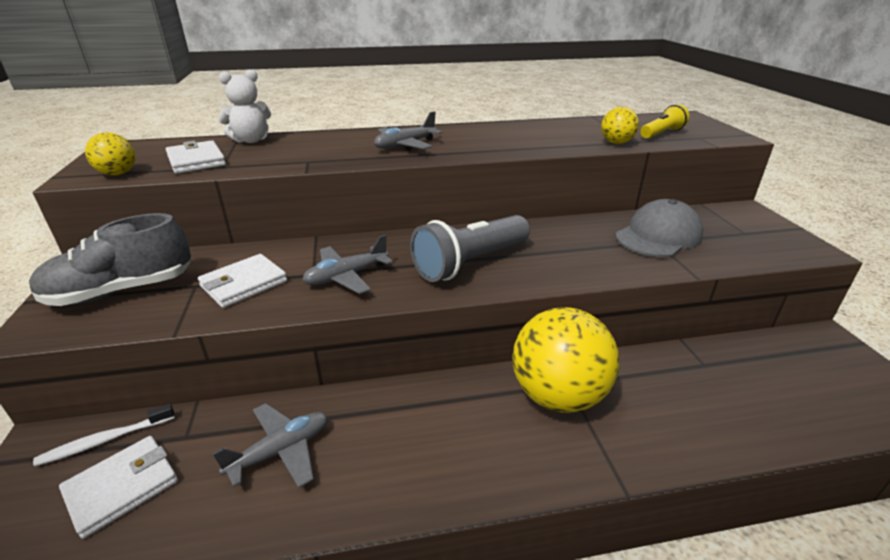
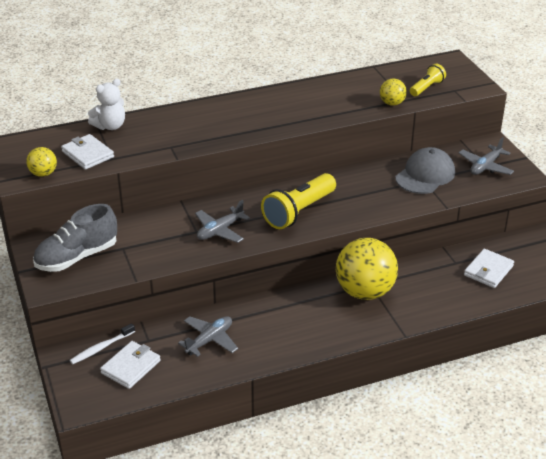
camera: 10 degrees left, 5 degrees up
(244, 284) = (155, 243): white wallet -> white wallet (488, 270)
(405, 145) = (234, 121): grey plane -> grey plane (485, 166)
(470, 263) = (299, 212): grey flashlight -> yellow flashlight

